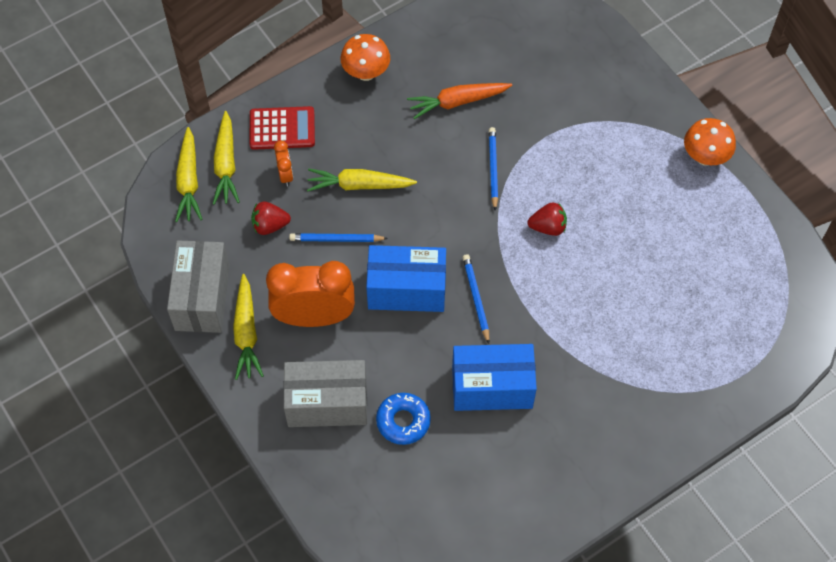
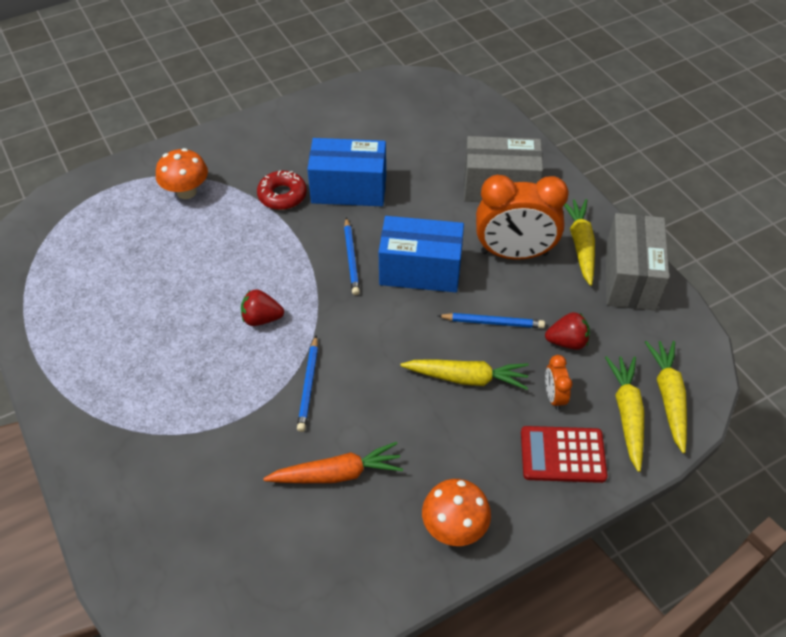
camera: 175 degrees left, 10 degrees down
(403, 421) = (432, 171): blue donut -> none
(562, 372) = (282, 195): none -> red donut
(705, 157) = (58, 381): orange mushroom -> orange mushroom (186, 192)

